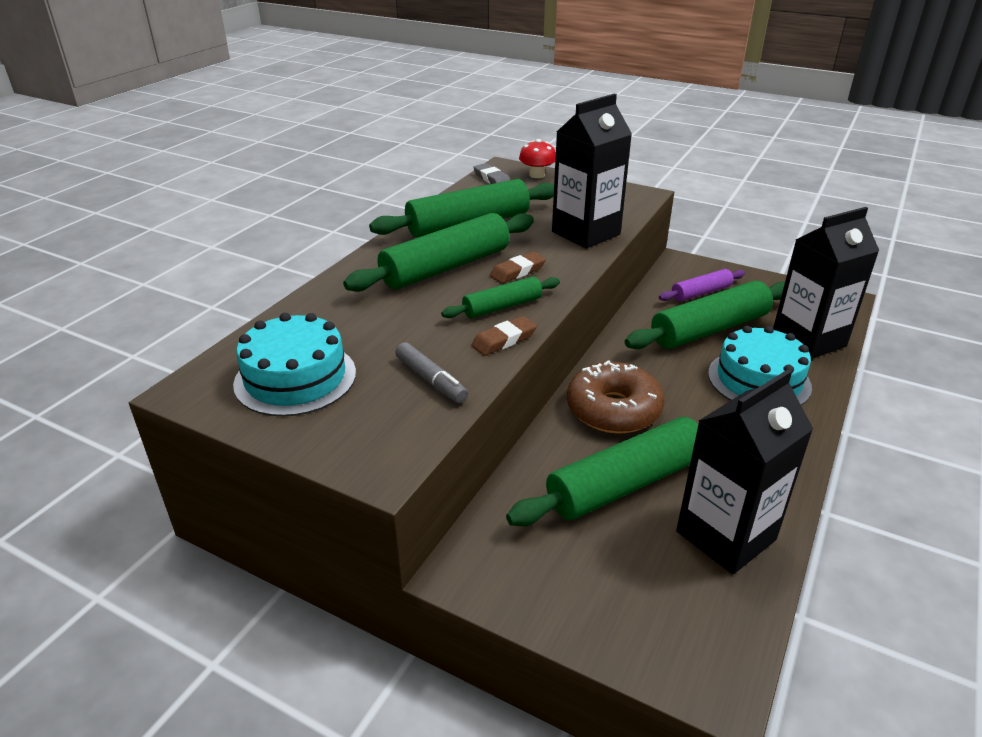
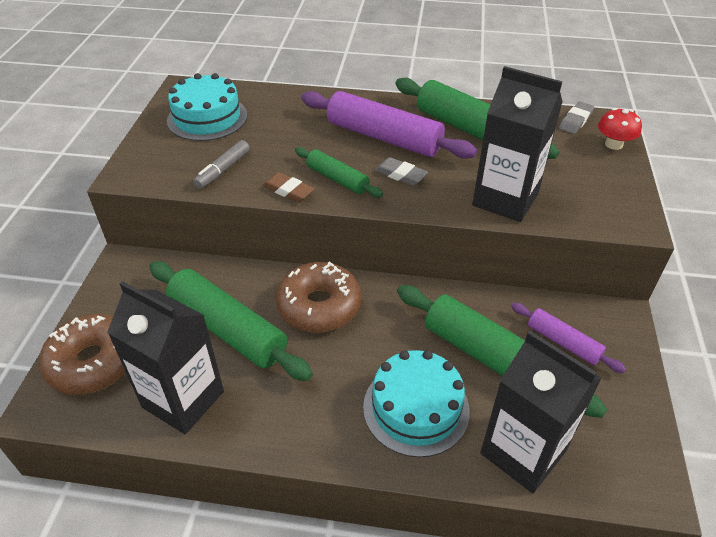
camera: 70 degrees right, 10 degrees up
(446, 267) = (383, 138): green rolling pin -> purple rolling pin
(518, 271) = (400, 175): brown eraser -> grey eraser
(648, 620) = (93, 362): none -> brown donut

